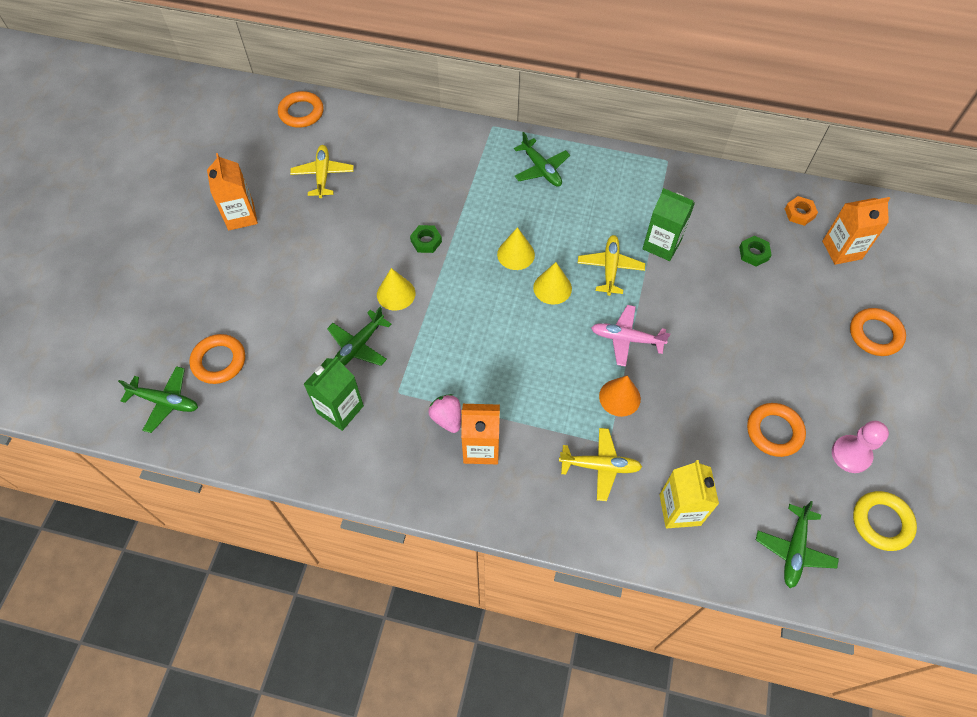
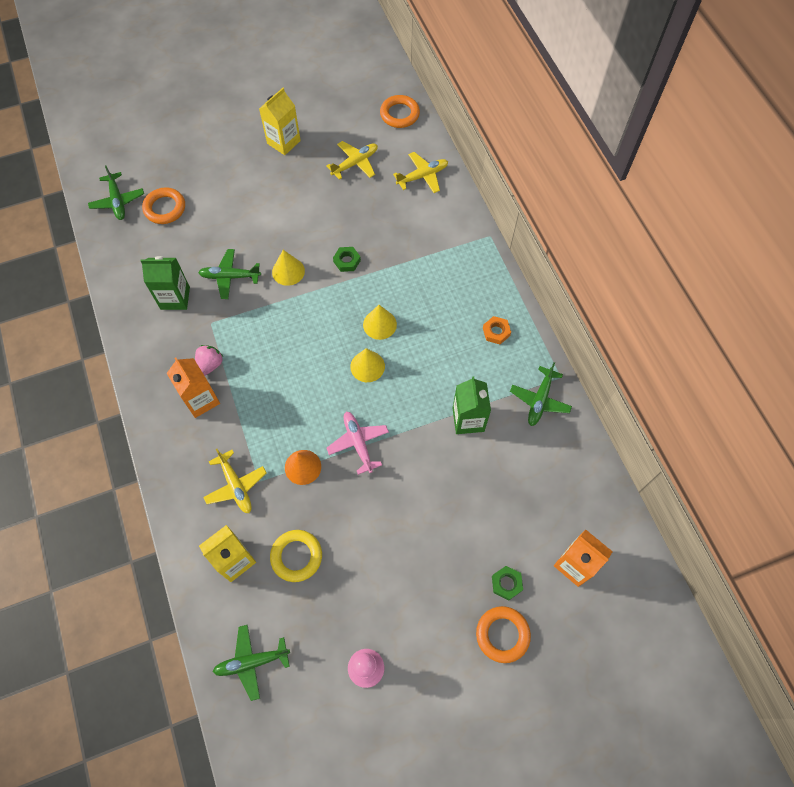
camera: 55 degrees right, 5 degrees up
(241, 216) = (283, 142): orange carton -> yellow carton
(541, 169) = (475, 293): green plane -> green plane (540, 400)
(610, 268) = (416, 395): yellow plane -> yellow plane (422, 176)
(753, 253) = (514, 494): green nut -> green nut (506, 583)
(774, 431) = (348, 596): orange ring -> none
(799, 213) = (588, 510): orange nut -> orange nut (496, 332)
(881, 522) = (318, 721): yellow ring -> yellow ring (296, 556)

